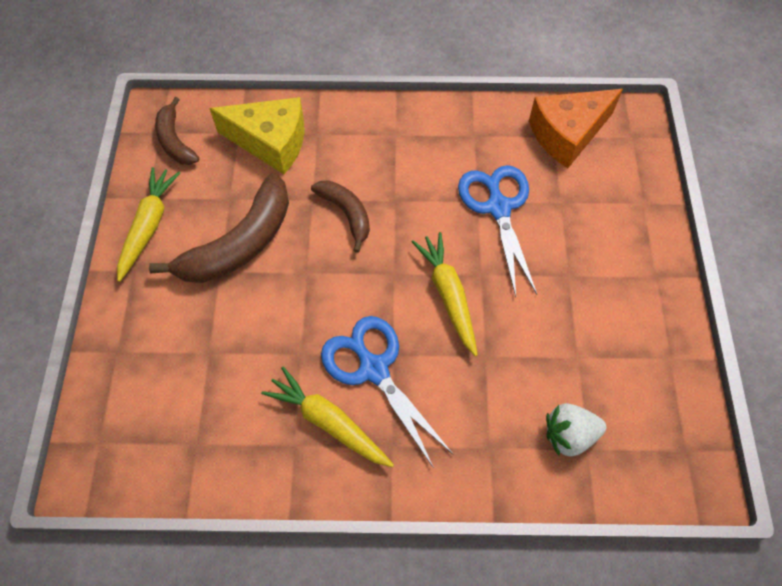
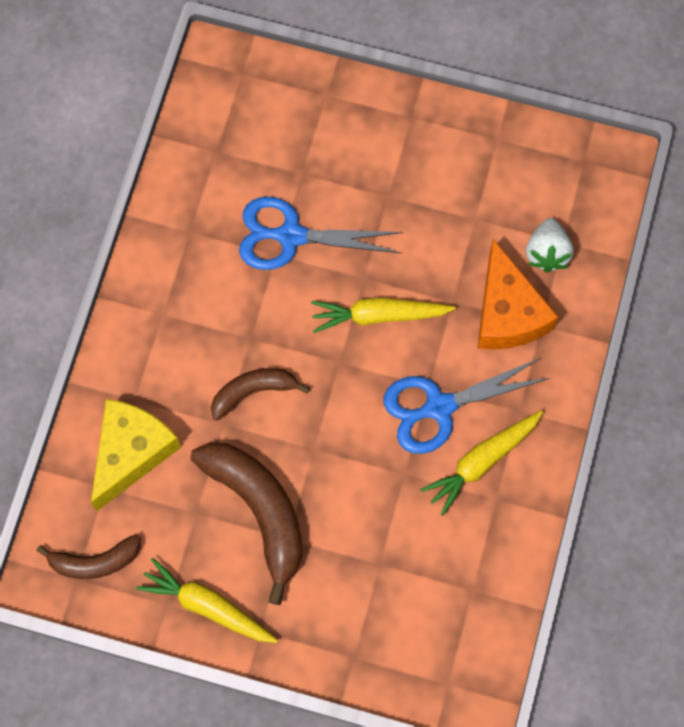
camera: 75 degrees left, 10 degrees up
(567, 134) = (219, 136): orange cheese -> orange cheese (507, 313)

